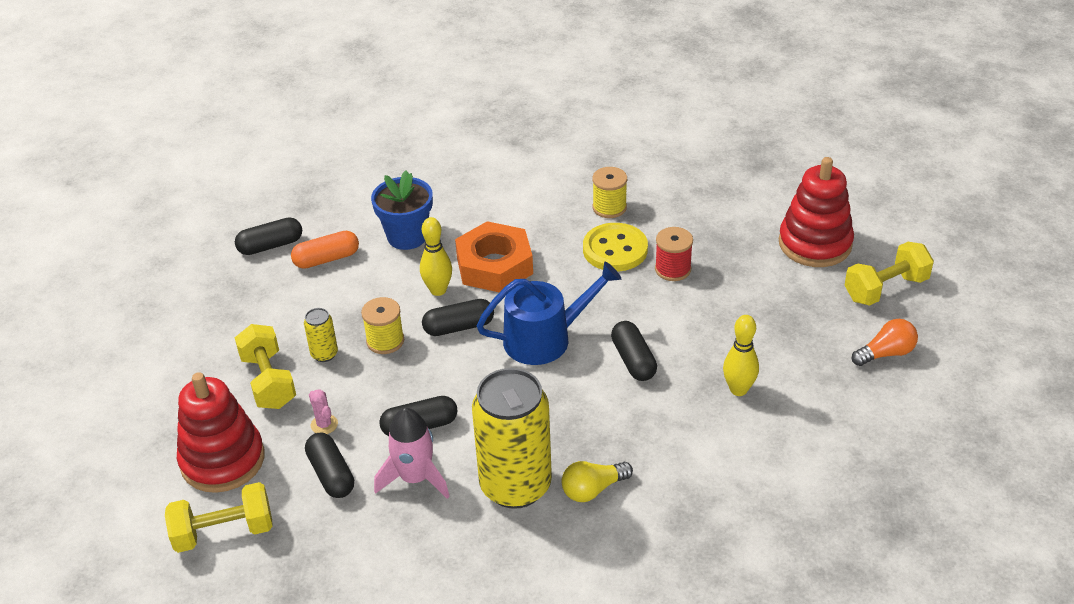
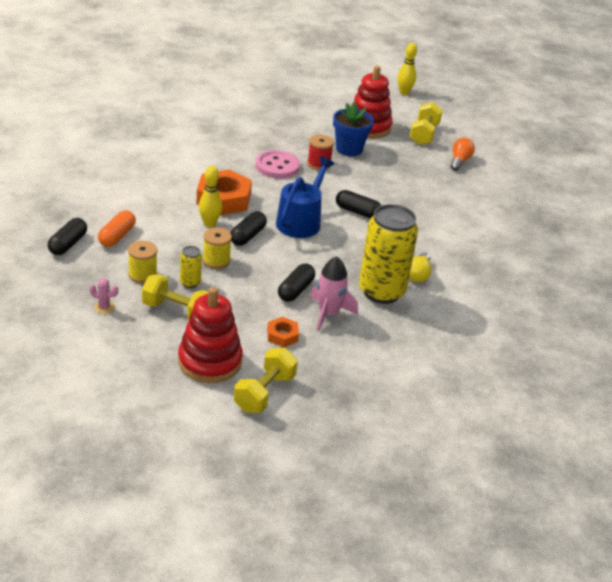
camera: 50 degrees left, 5 degrees down
(324, 424) = (242, 315): pink cactus -> pink cactus (104, 307)
(331, 474) = (282, 335): black capsule -> orange nut
(407, 236) = (150, 205): blue flower pot -> blue flower pot (349, 149)
(609, 207) = (246, 148): yellow spool -> yellow spool (142, 275)
(615, 249) = (277, 166): yellow button -> pink button
(738, 389) = (421, 203): yellow bowling pin -> yellow bowling pin (404, 92)

